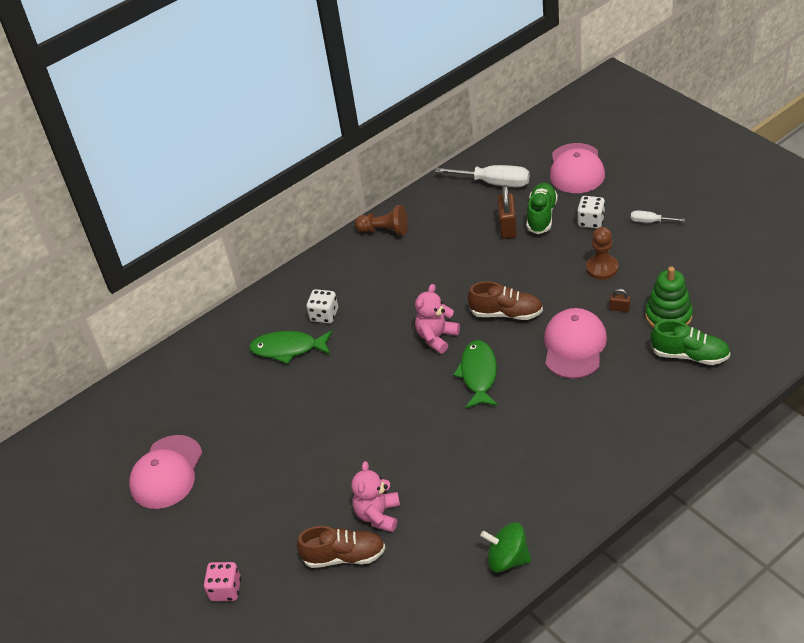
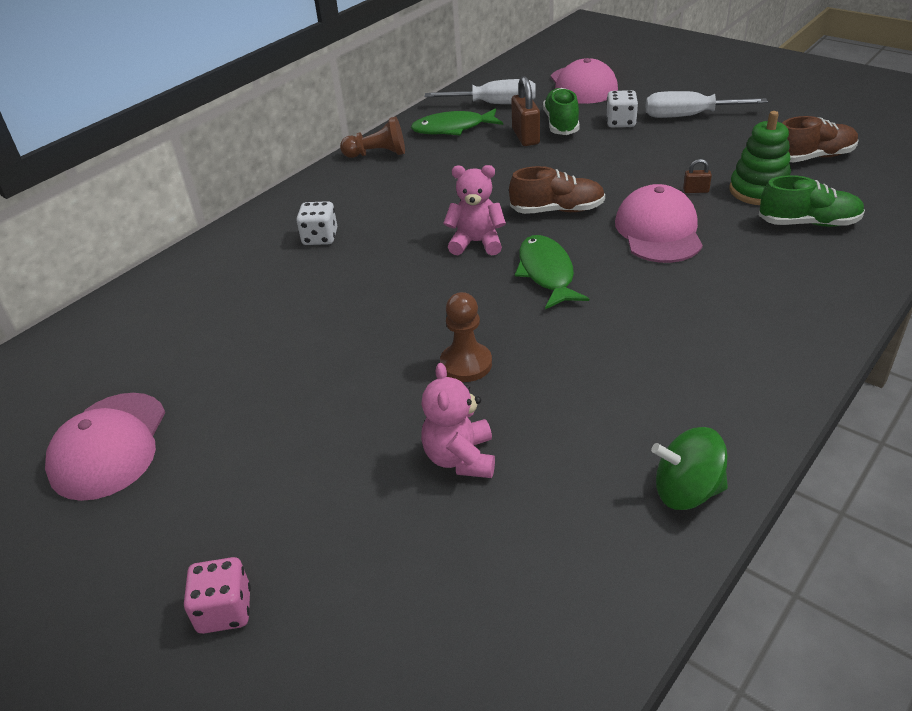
camera: 15 degrees left, 5 degrees down
(288, 349) = (277, 277): green fish -> green fish (453, 128)
(344, 556) = (422, 525): brown shoe -> brown shoe (813, 157)
(436, 337) = (476, 242): pink teddy bear -> pink teddy bear turned 75 degrees clockwise
(602, 268) = (654, 158): brown pawn -> brown pawn (466, 364)
(650, 221) = (688, 116): white screwdriver -> white screwdriver, size x1.90

